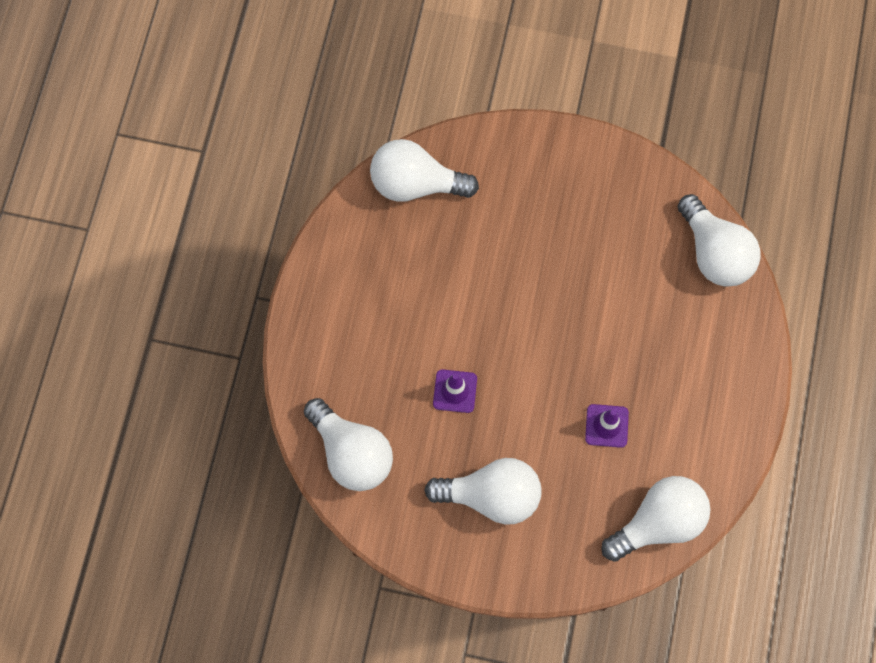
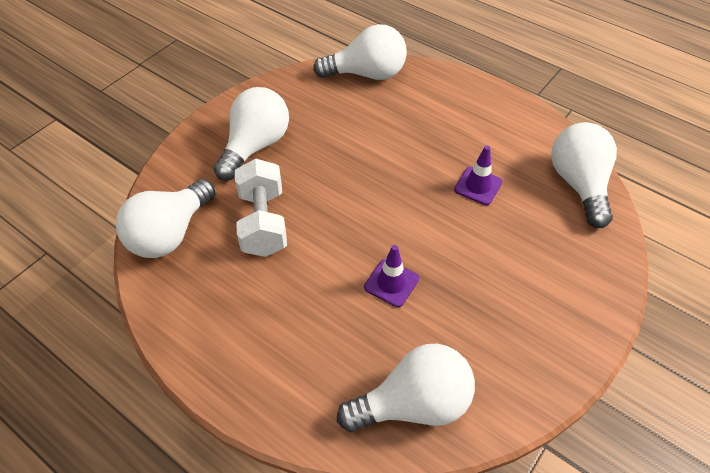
camera: 65 degrees left, 20 degrees down
(465, 254) = (263, 223): none -> white dumbbell
(491, 496) = (511, 294): white light bulb -> white light bulb (255, 146)

